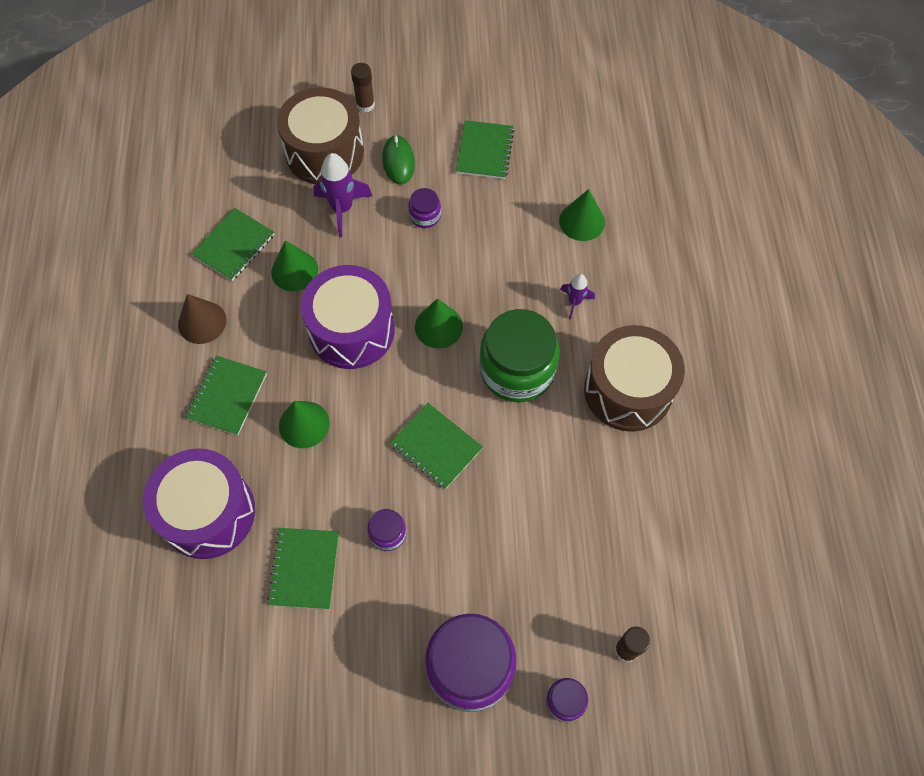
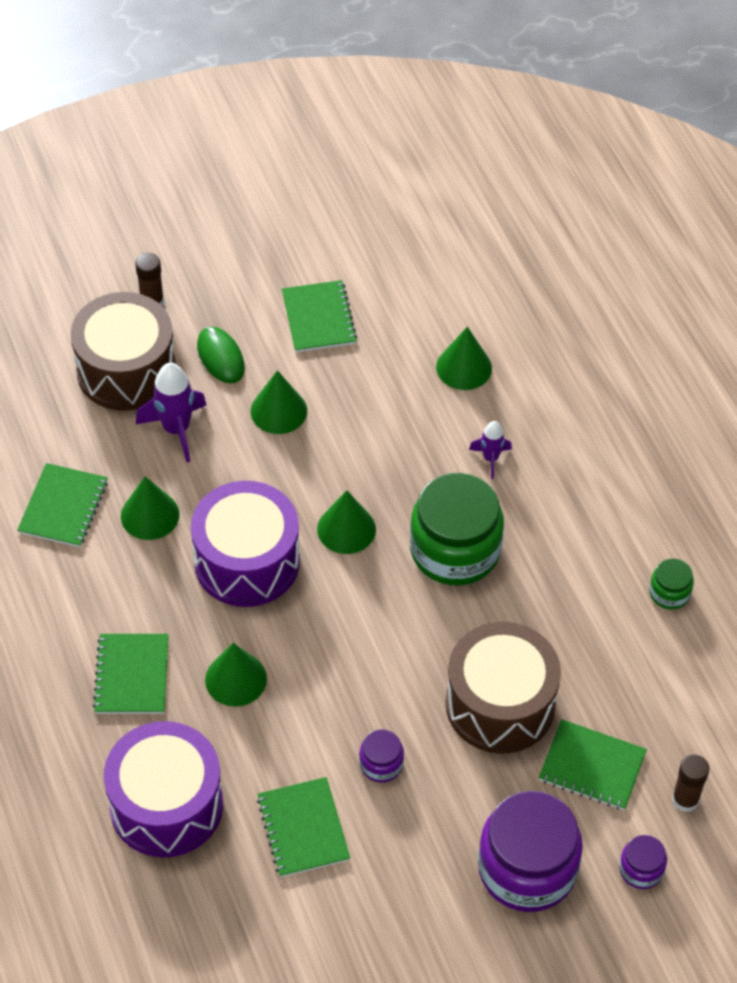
camera: 20 degrees left, 10 degrees down
(202, 322) = (64, 603): brown cone -> none
(425, 216) = (278, 411): purple jar -> green cone
(436, 446) = (397, 658): green notebook -> green notebook (592, 766)
(628, 390) = (586, 536): brown drum -> brown drum (500, 704)
(679, 460) = (669, 593): none -> green jar

